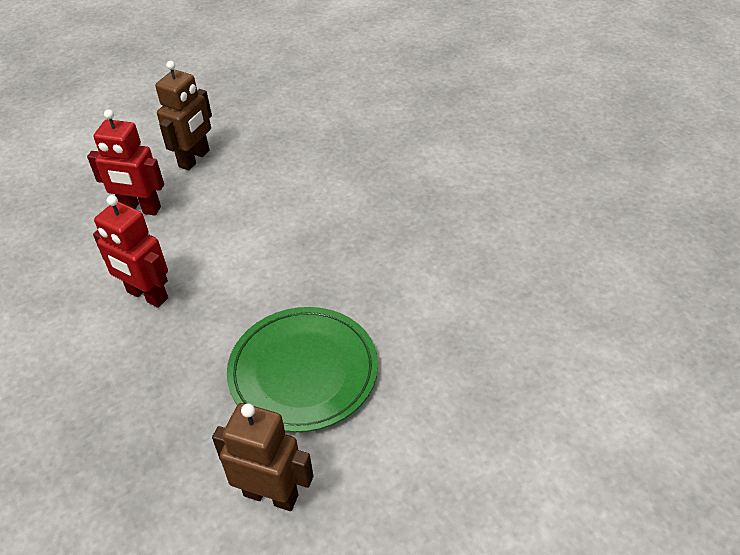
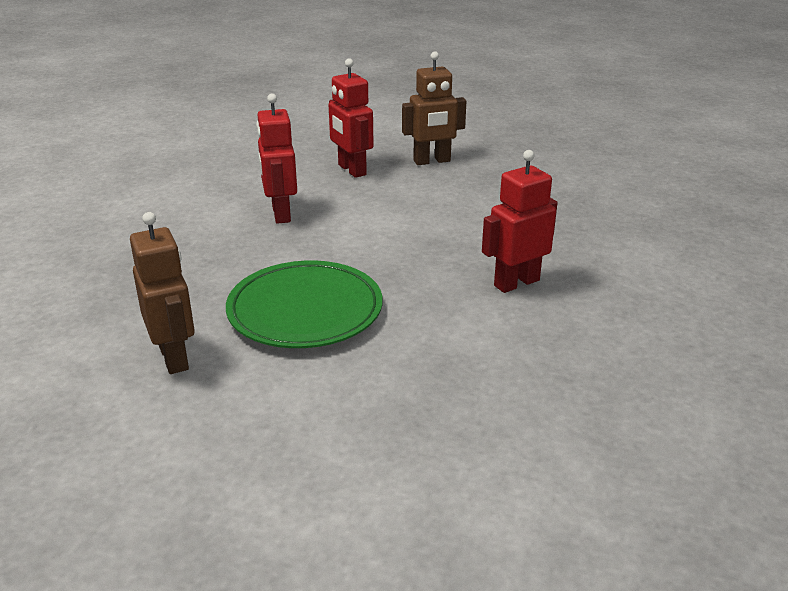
camera: 45 degrees right, 15 degrees down
(405, 238) = (516, 283): none -> red robot

